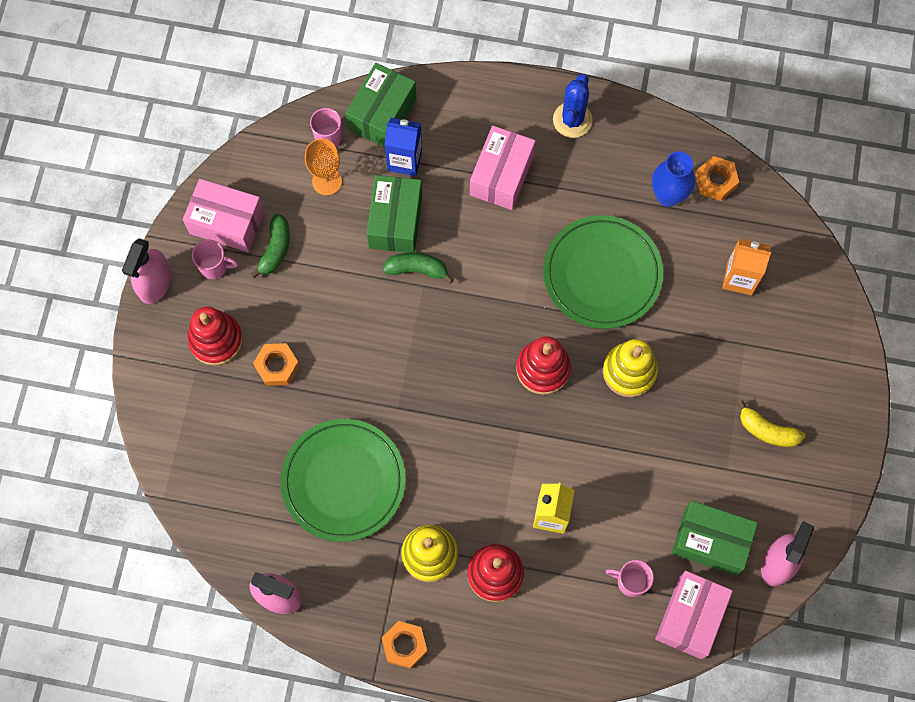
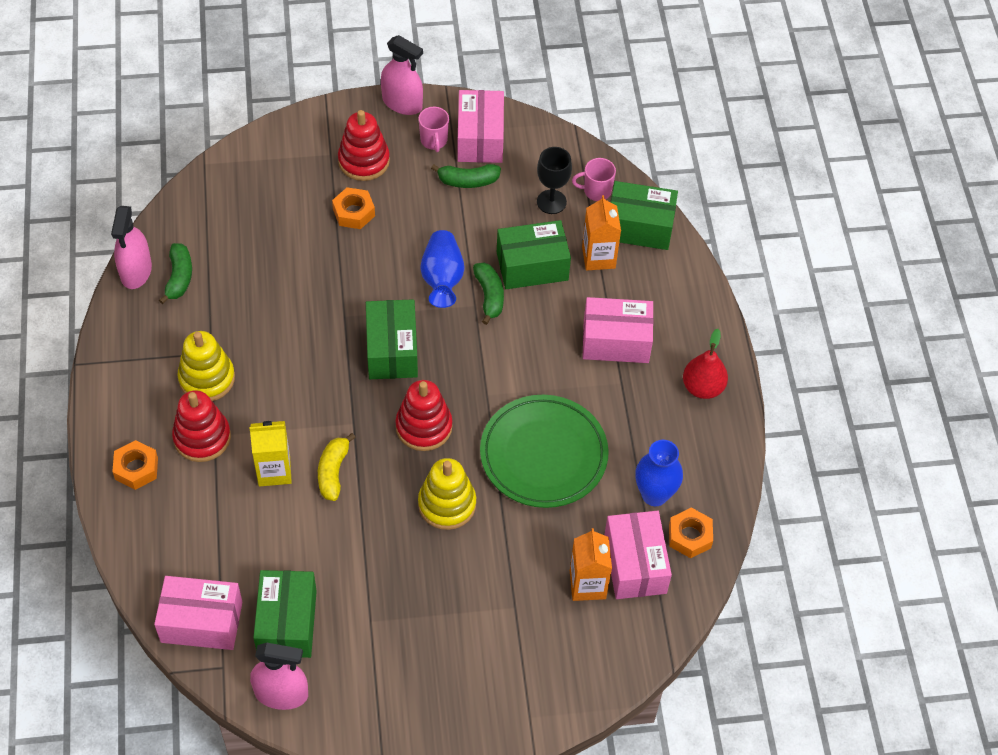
camera: 70 degrees right, 15 degrees down
(155, 283) = (402, 103): pink spray bottle -> pink spray bottle turned 150 degrees counterclockwise
(300, 555) = (179, 277): none -> green banana
(327, 181) = (551, 202): orange goblet -> black goblet
(343, 481) = (258, 292): green plate -> none
(383, 306) = (442, 279): none -> blue vase
(404, 160) = (598, 257): blue carton -> orange carton
(404, 645) = (114, 381): orange nut -> orange nut (136, 468)
(450, 374) = (392, 350): none -> green box
(572, 120) = (703, 387): blue cactus -> red pear
(630, 581) = (225, 558): pink mug -> none
(730, 234) = (635, 564): none -> pink box
(767, 431) = (424, 650): yellow banana -> yellow banana (333, 472)

